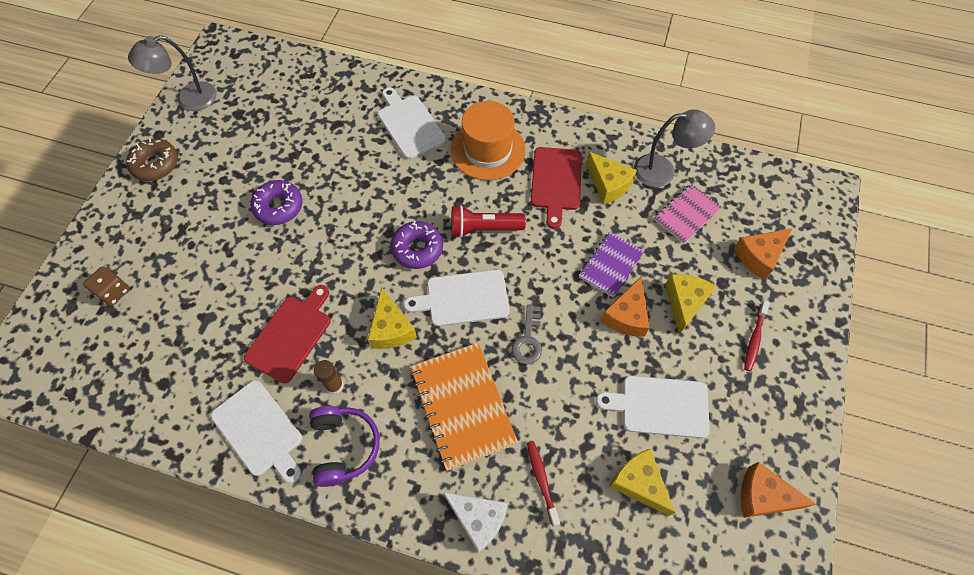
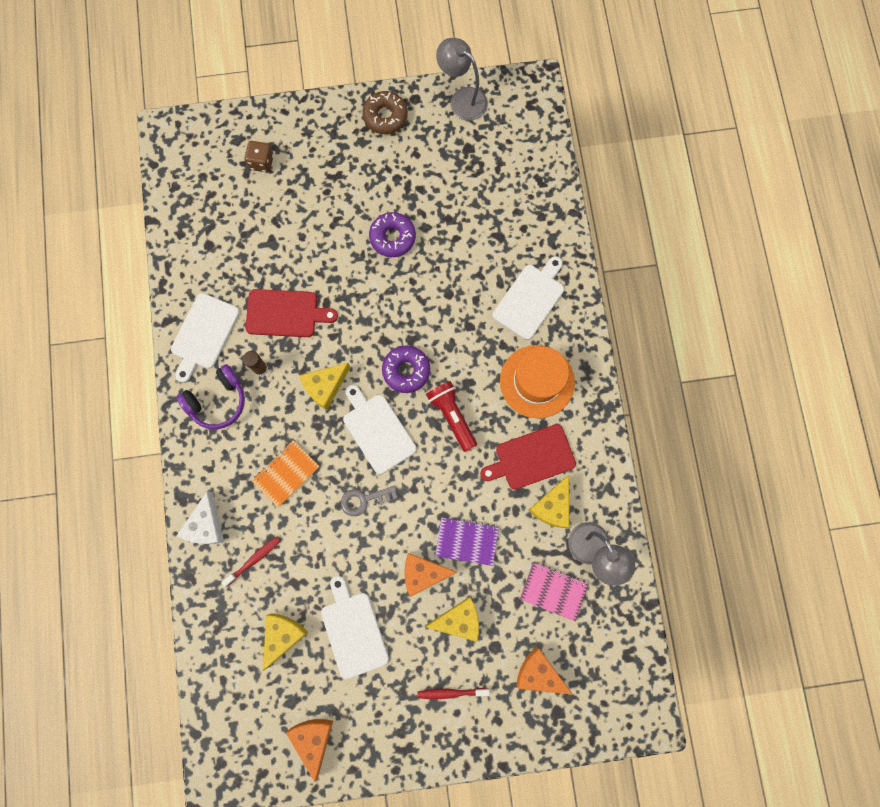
camera: 65 degrees right, 15 degrees up
(463, 406) = (286, 473): orange notebook -> orange notebook, size x0.61

